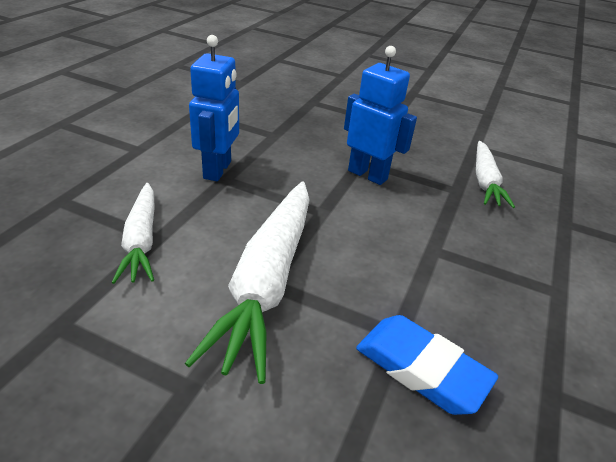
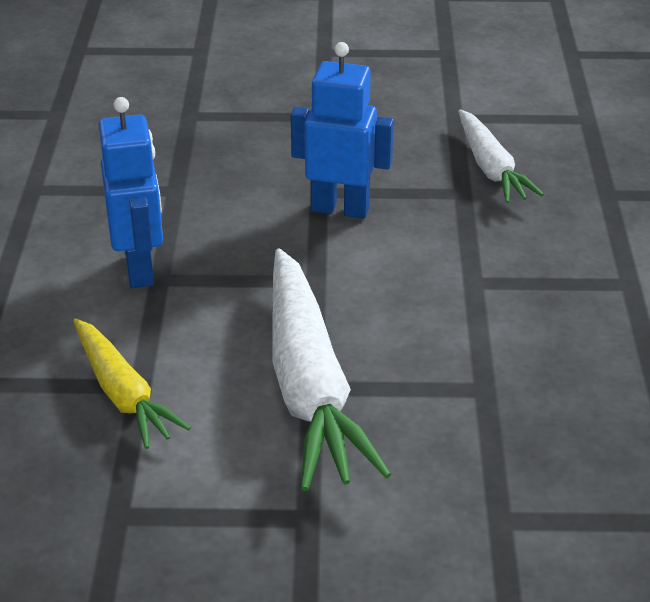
camera: 20 degrees left, 0 degrees up
(141, 240) = (123, 394): white carrot -> yellow carrot
(421, 369) = (525, 414): blue eraser -> none

